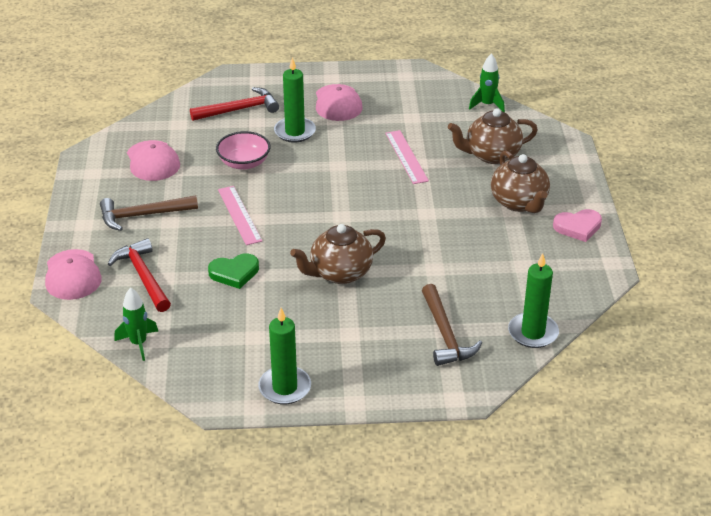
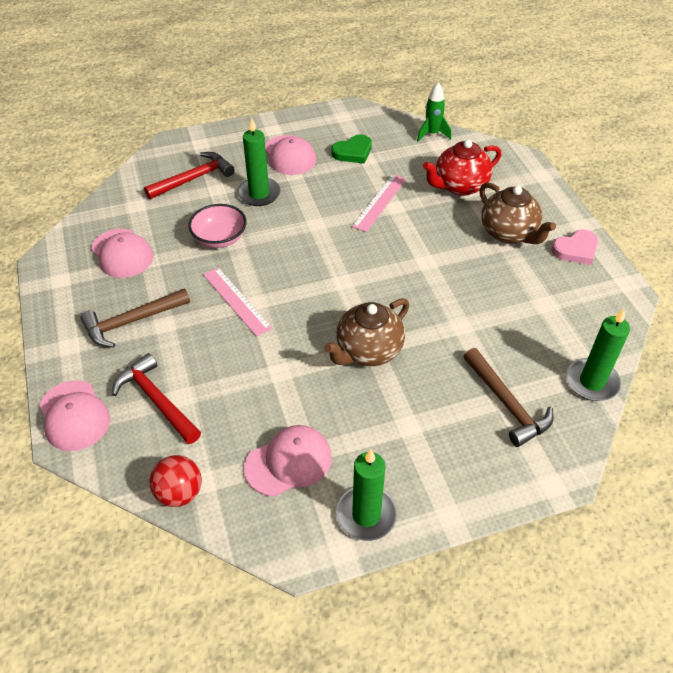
camera: 15 degrees left, 10 degrees up
(138, 343) = (179, 493): green rocket -> red ball
(234, 273) = (256, 374): green heart -> green heart (353, 152)
(236, 340) = (288, 462): none -> pink cap
(406, 157) = (380, 202): pink ruler -> pink ruler turned 60 degrees clockwise
(491, 155) = (459, 186): brown teapot -> red teapot

